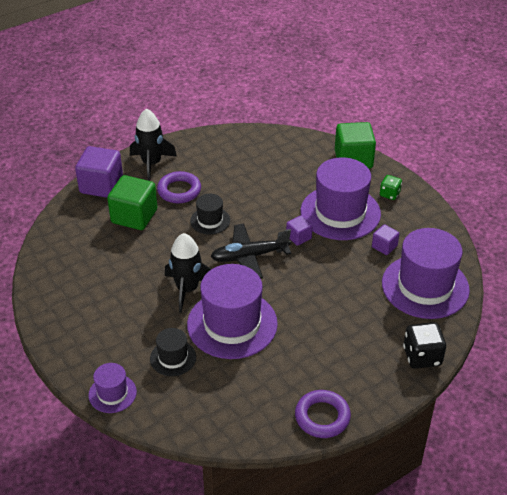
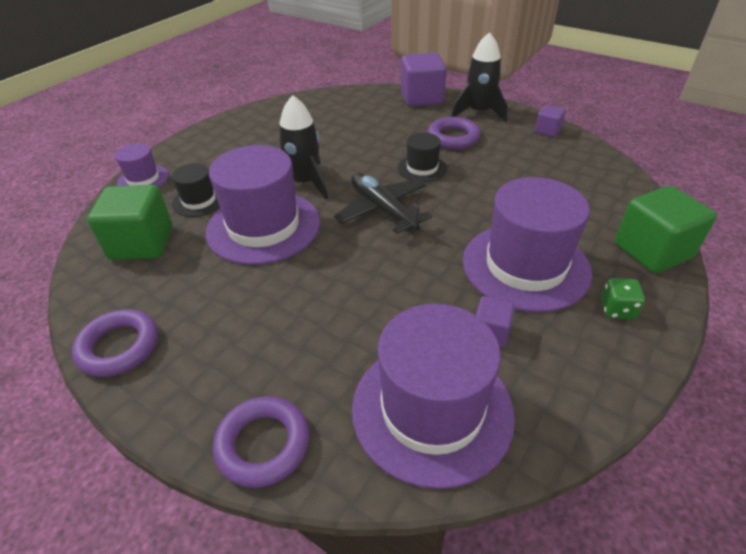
camera: 70 degrees right, 0 degrees up
(134, 216) = (393, 124): green cube -> green cube (142, 243)
(298, 237) = (445, 240): purple cube -> purple cube (547, 130)
(422, 356) = (263, 444): black dice -> purple ring

